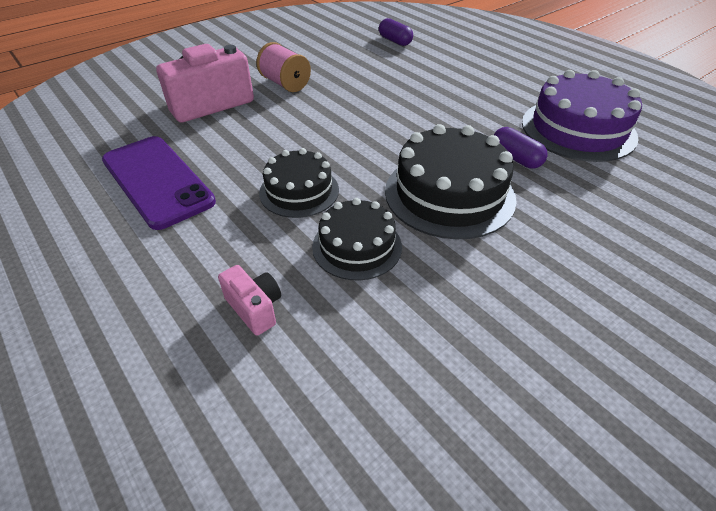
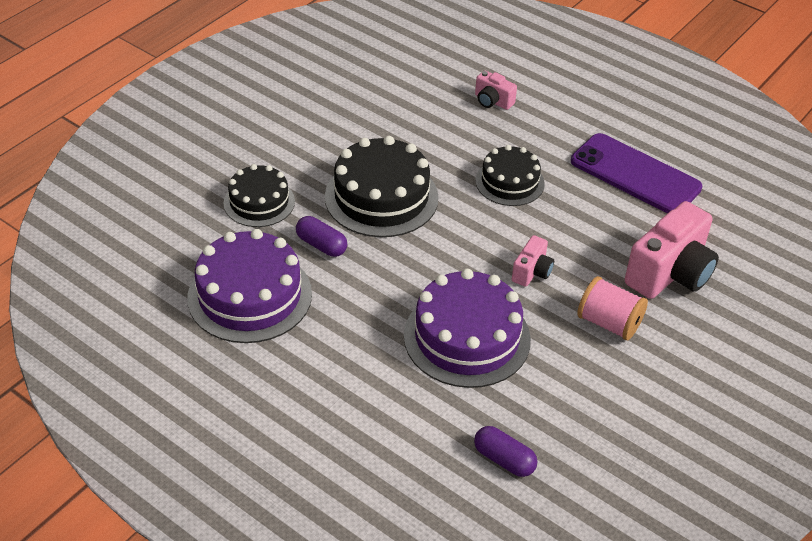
camera: 165 degrees right, 0 degrees up
(324, 117) = (532, 272): none -> pink camera
(357, 246) = (444, 145): black cake -> black cake (259, 202)
(397, 88) = (467, 337): none -> purple cake

